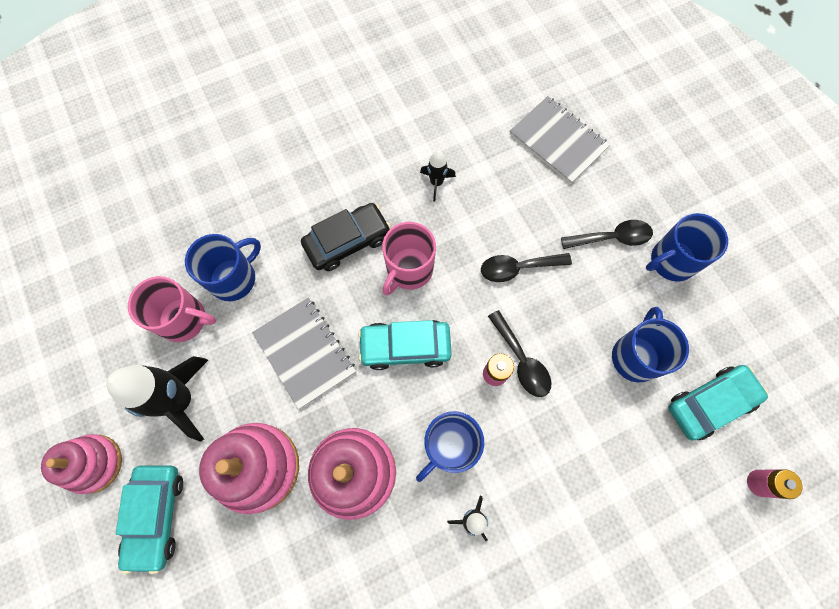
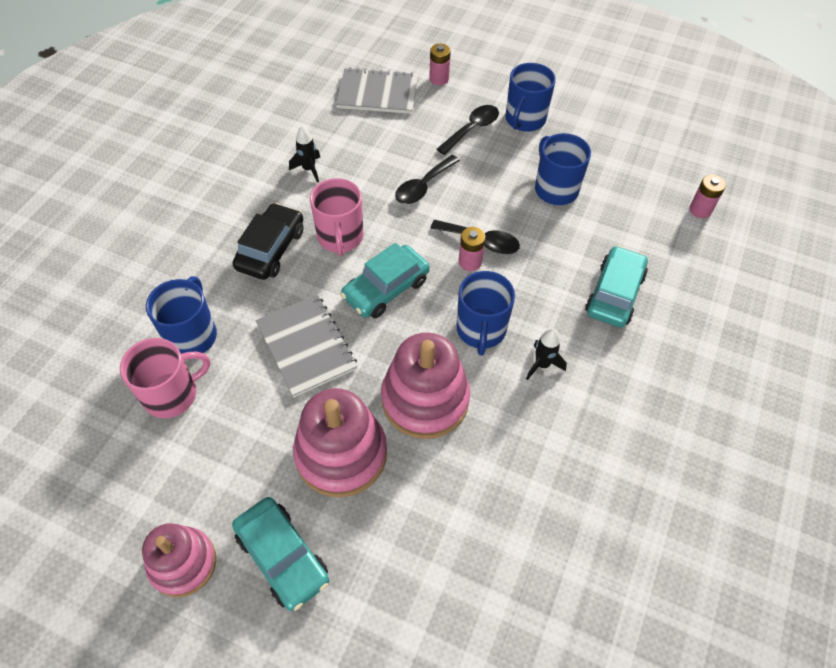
camera: 40 degrees left, 15 degrees down
(181, 400) = (225, 455): black rocket -> none
(305, 352) = (306, 346): grey notebook -> grey notebook turned 45 degrees clockwise
(627, 161) = (439, 79): none -> pink battery
(710, 403) = (628, 185): turquoise car -> turquoise car (614, 294)

